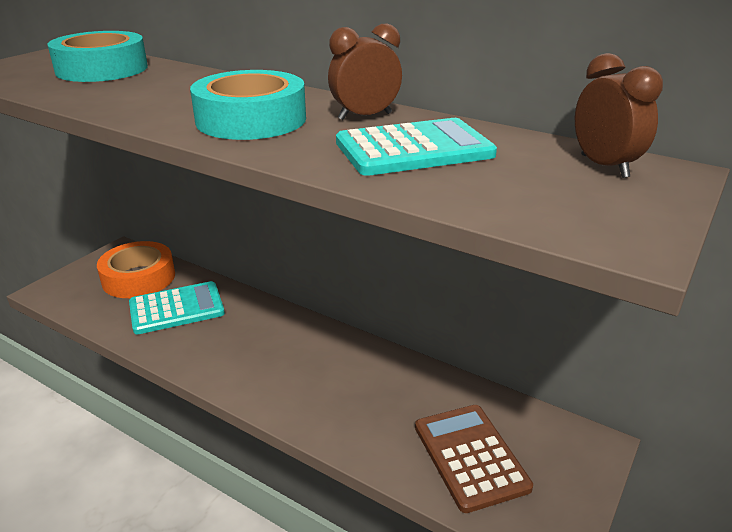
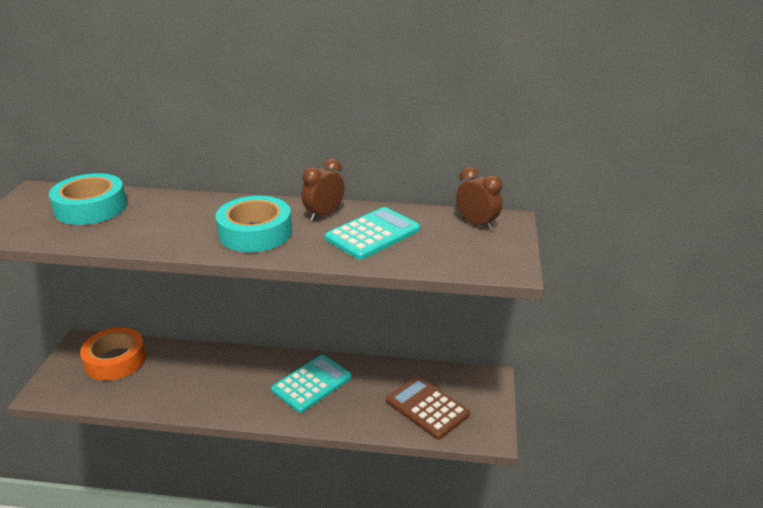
camera: 25 degrees left, 0 degrees up
(177, 309) = (167, 375): turquoise calculator -> turquoise calculator (312, 384)

